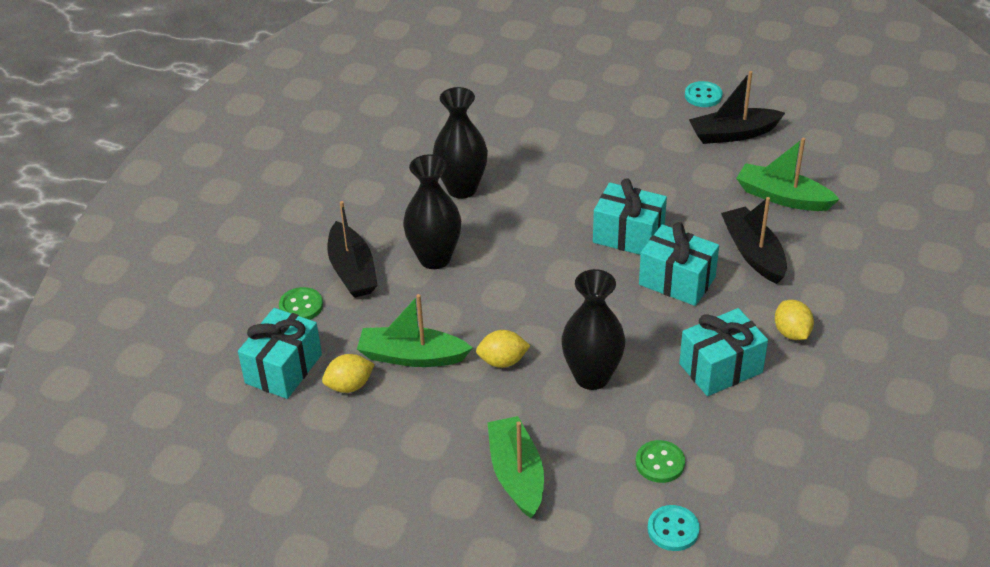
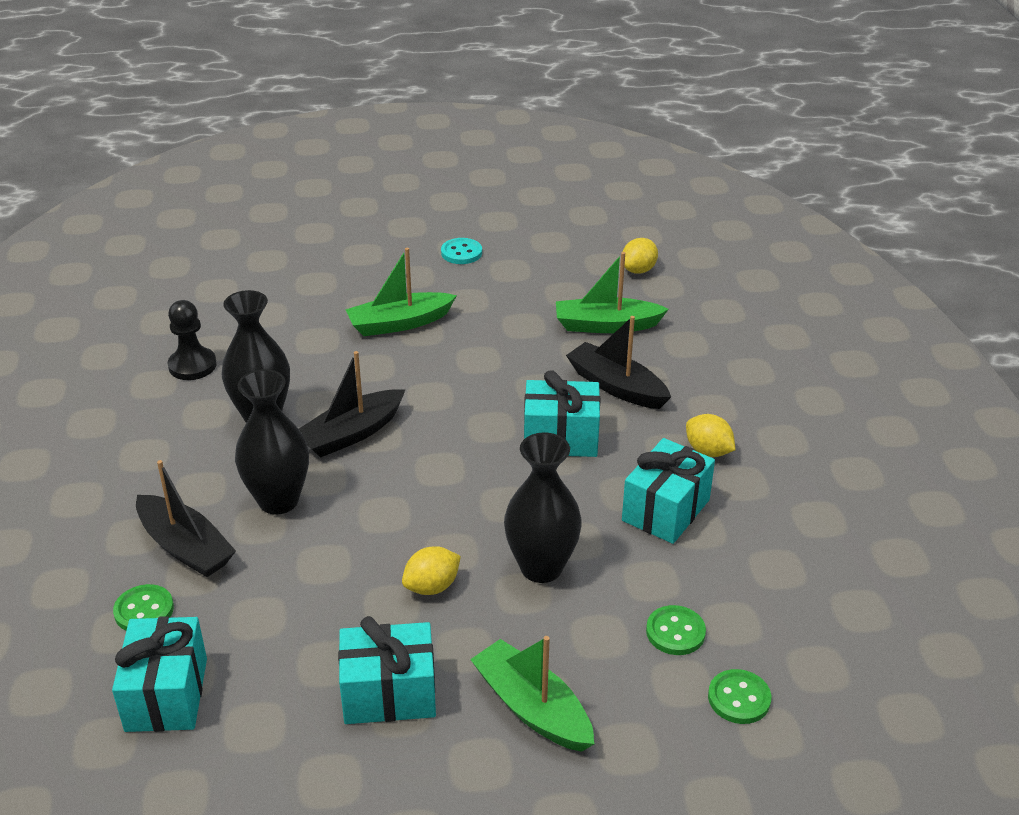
camera: 30 degrees left, 5 degrees down
(349, 386) = (266, 683): yellow lemon -> yellow lemon (638, 270)
(412, 356) = (321, 620): green boat -> green boat (399, 323)
(435, 132) = (192, 365): none -> black pawn
(628, 235) = (479, 409): turquoise gift -> turquoise gift (389, 693)
(673, 529) = (739, 698): turquoise button -> green button
(733, 134) = (516, 280): black boat -> black boat (351, 434)

